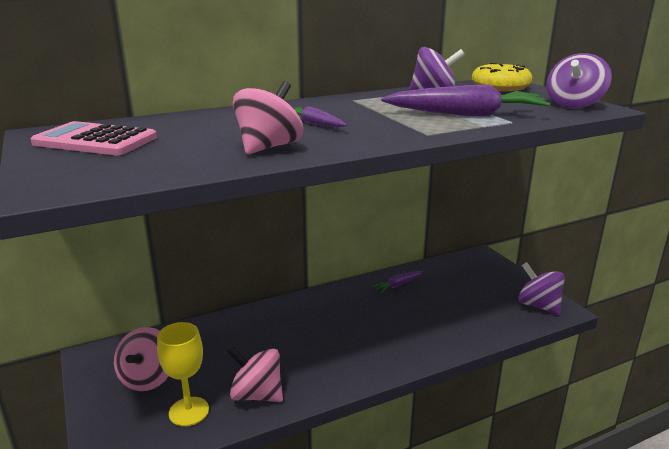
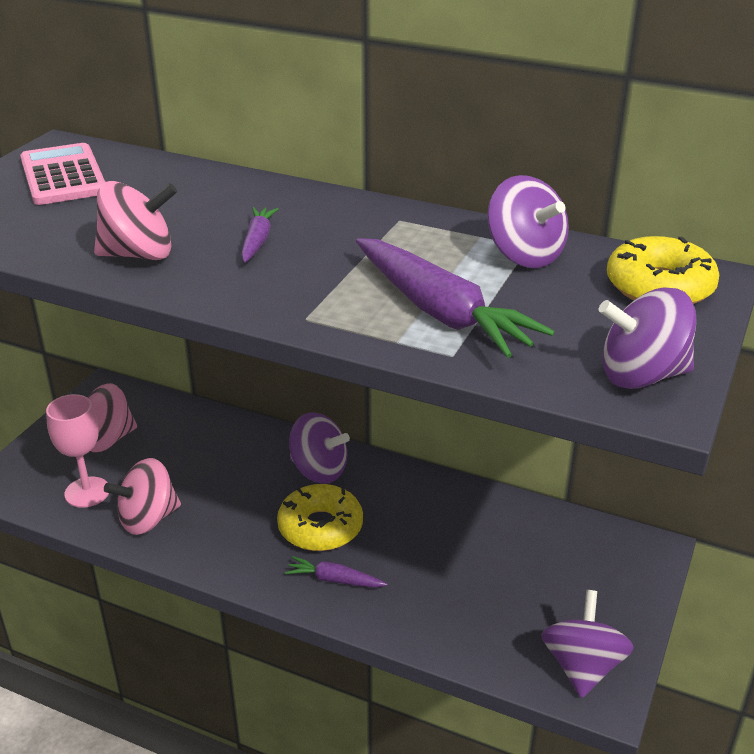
camera: 50 degrees right, 10 degrees up
(189, 411) = (87, 492): yellow goblet -> pink goblet
(257, 394) = (148, 519): pink spinning top -> pink spinning top turned 105 degrees counterclockwise
(305, 312) = (319, 470): none -> purple spinning top
(354, 332) = (320, 527): none -> yellow donut
(398, 285) = (465, 510): purple carrot -> purple carrot (335, 580)

